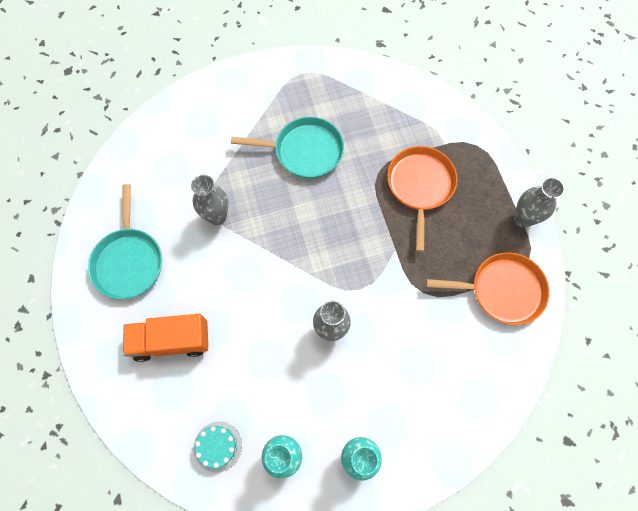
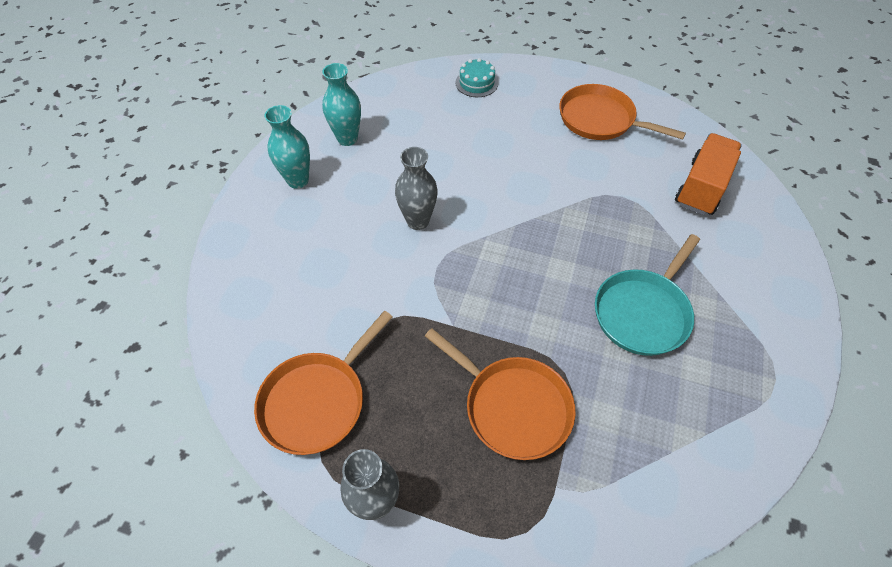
camera: 125 degrees right, 15 degrees down
(129, 261) = (600, 119): turquoise pan -> orange pan
(171, 341) = (502, 116): orange truck -> orange truck (701, 188)
(217, 216) = (605, 196): grey vase -> none
(217, 446) = (393, 106): turquoise cake -> turquoise cake (476, 83)

